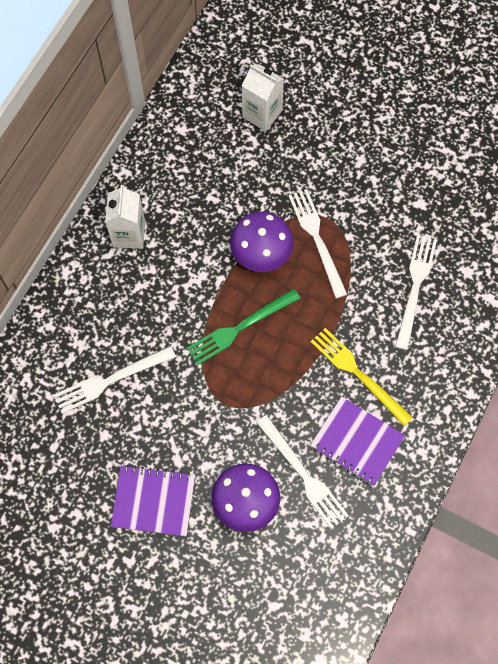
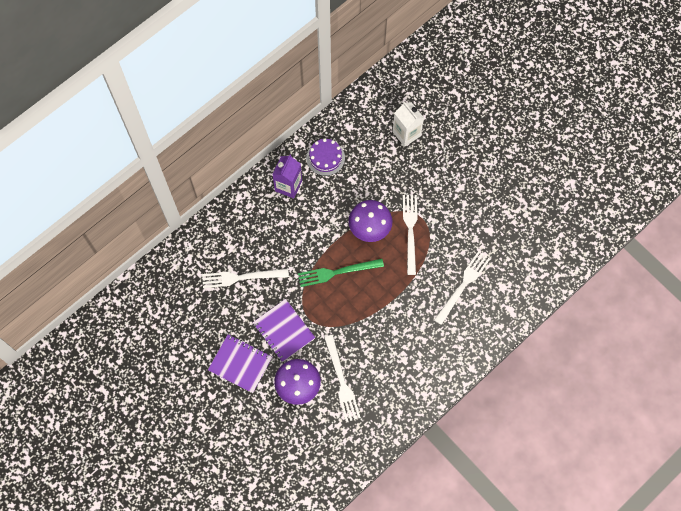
camera: 20 degrees right, 0 degrees up
(129, 234) = (288, 186): white carton -> purple carton
(165, 180) = (325, 158): none -> purple cake
(357, 442) = (384, 372): purple notebook -> purple notebook (283, 331)
(358, 374) = (402, 329): yellow fork -> none

